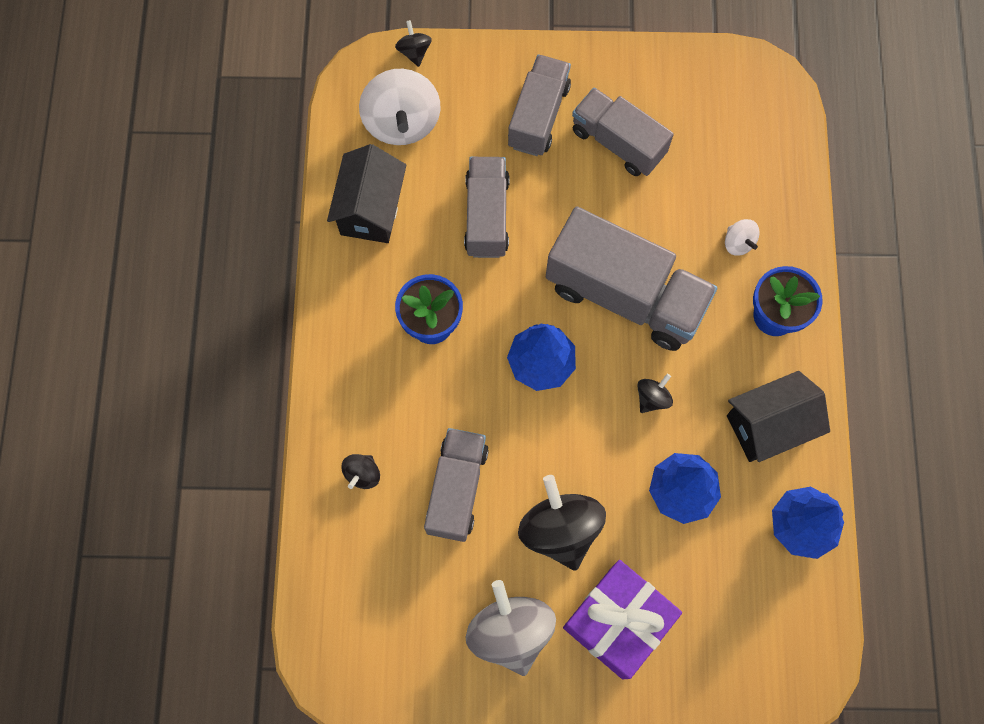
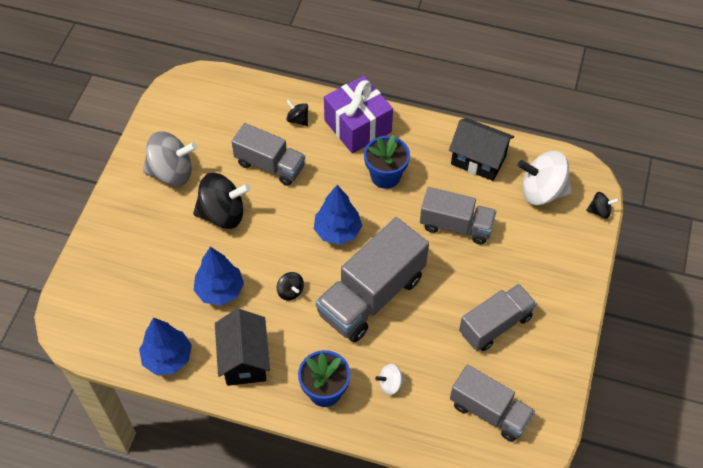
camera: 105 degrees right, 15 degrees down
(538, 116) = (529, 277): grey truck -> grey truck (489, 411)
(617, 622) = (153, 230): purple gift -> purple gift (358, 126)

